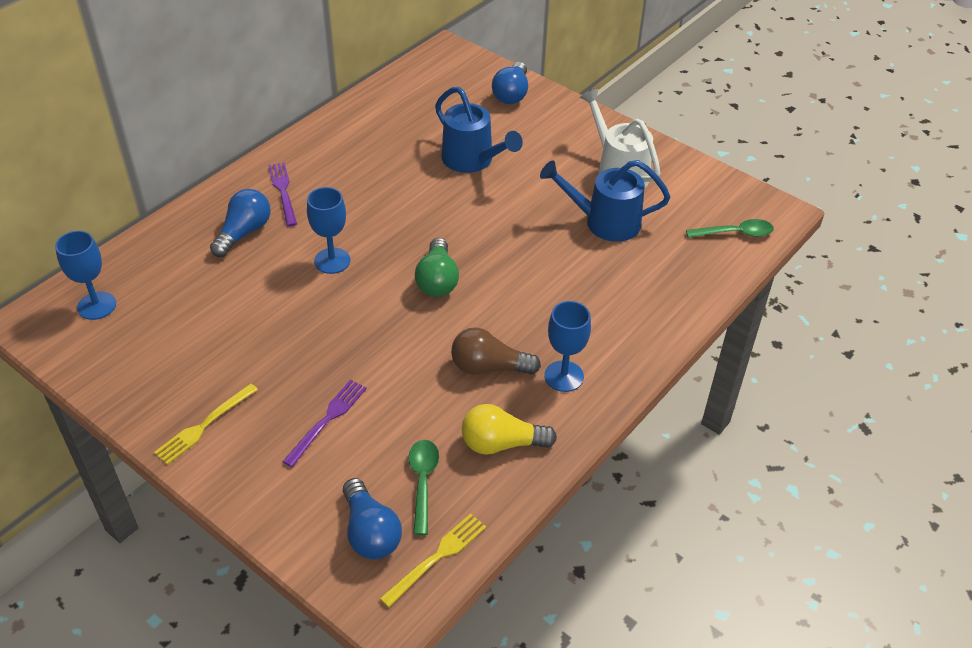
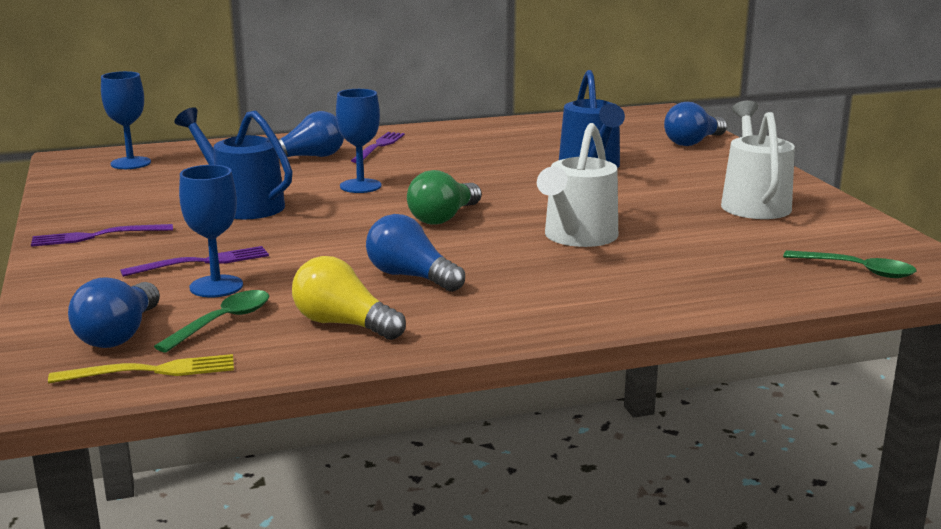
camera: 35 degrees right, 25 degrees down
(204, 426) = (96, 236): yellow fork -> purple fork
(489, 367) = (411, 277): brown light bulb -> blue light bulb
(548, 267) = (577, 237): none -> white watering can
(564, 376) = (485, 304): blue goblet -> blue goblet (216, 286)
(604, 222) = (688, 227): blue watering can -> blue watering can (242, 205)

